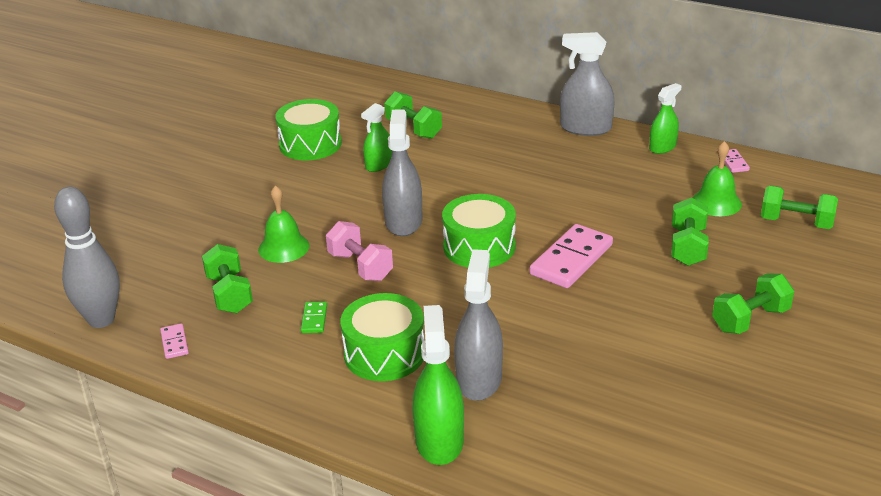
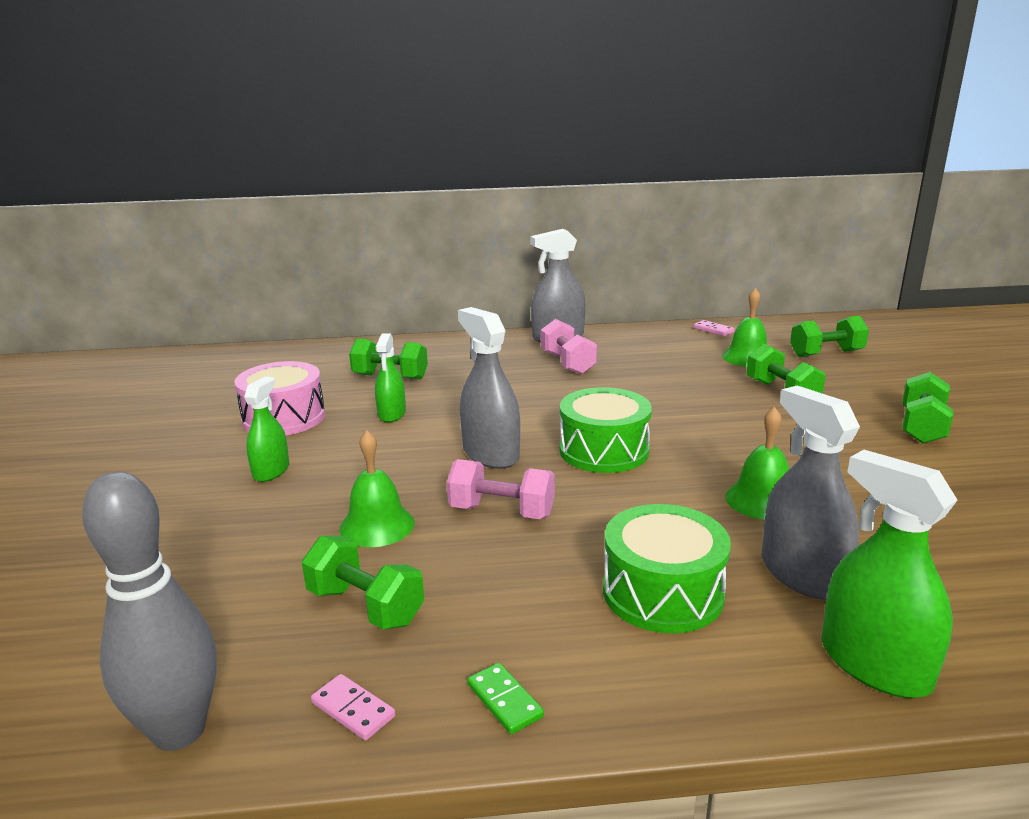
camera: 35 degrees left, 10 degrees down
(310, 144) = (284, 418): green drum -> pink drum
(314, 319) = (522, 590): green domino -> green domino (505, 700)
(530, 324) = (762, 500): none -> green bell
(557, 159) = (567, 363): none -> pink dumbbell
(571, 260) = (706, 432): pink domino -> none
(662, 147) = (643, 334): green spray bottle -> green spray bottle (271, 471)

